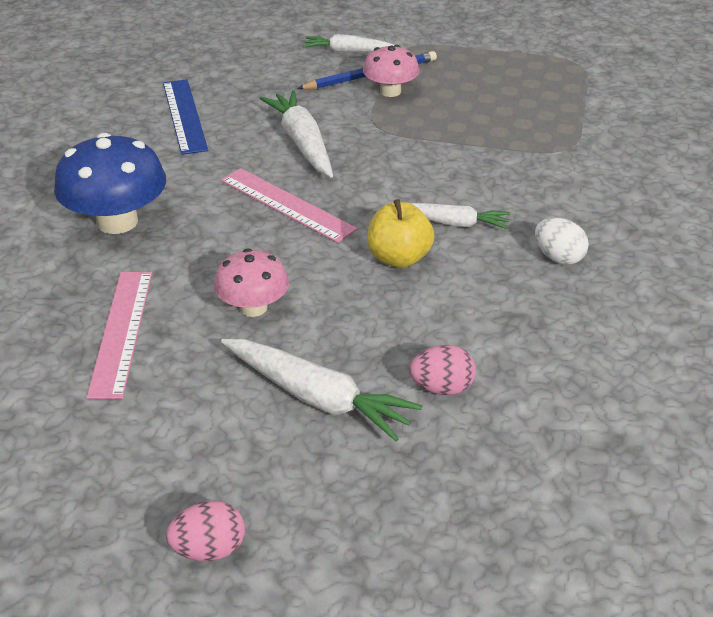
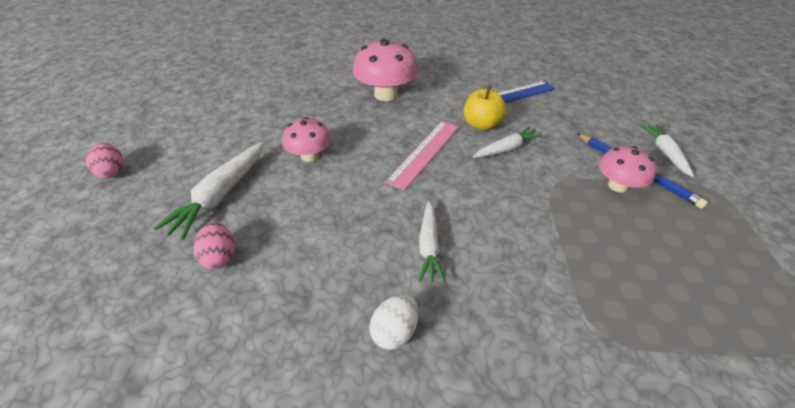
camera: 80 degrees right, 5 degrees up
(117, 221) = (386, 94): blue mushroom -> pink mushroom
(121, 332) = (287, 114): pink ruler -> none
(302, 143) = (506, 149): white carrot -> white carrot, size x0.64
(399, 258) = (373, 217): yellow apple -> yellow apple (481, 125)

